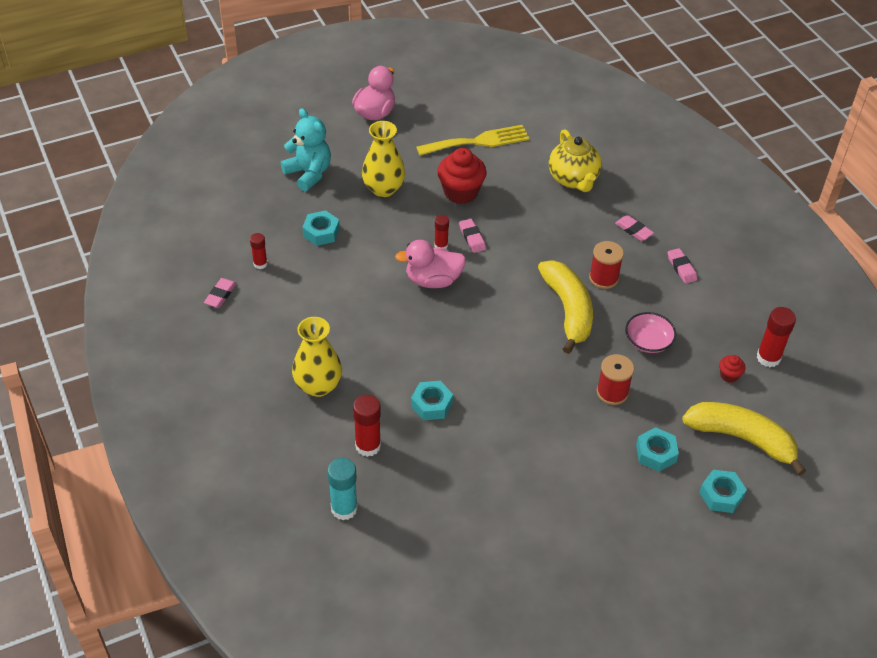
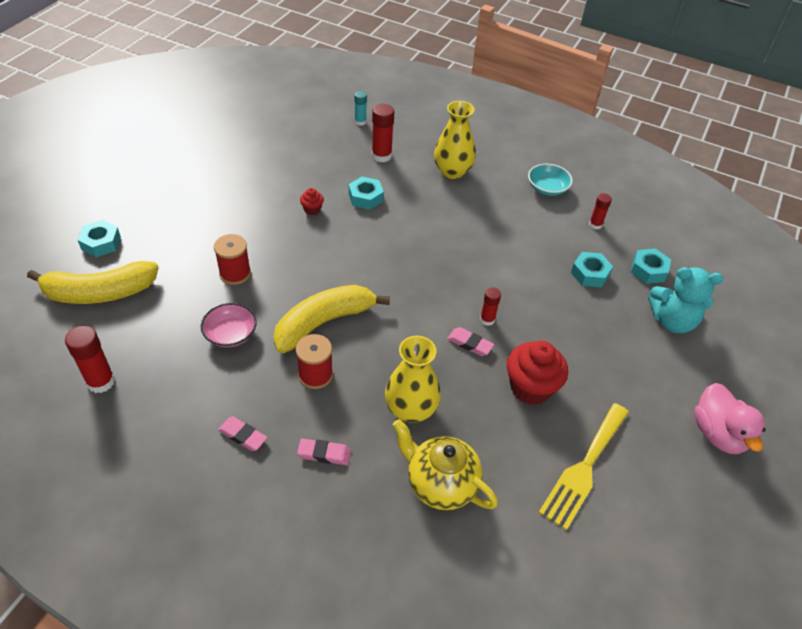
camera: 140 degrees right, 0 degrees up
(220, 295) = (588, 190): pink eraser -> none
(253, 317) = (547, 188): none -> turquoise bowl
(344, 508) = (360, 122): turquoise glue stick -> turquoise glue stick, size x0.61
(383, 189) = (597, 346): yellow vase -> yellow vase (411, 409)
(433, 280) = (460, 285): pink duck -> none
(568, 310) = (324, 322): yellow banana -> yellow banana turned 105 degrees clockwise
(656, 453) = (170, 246): turquoise nut -> turquoise nut (648, 270)
(729, 375) = (135, 342): red cupcake -> red cupcake (312, 210)

